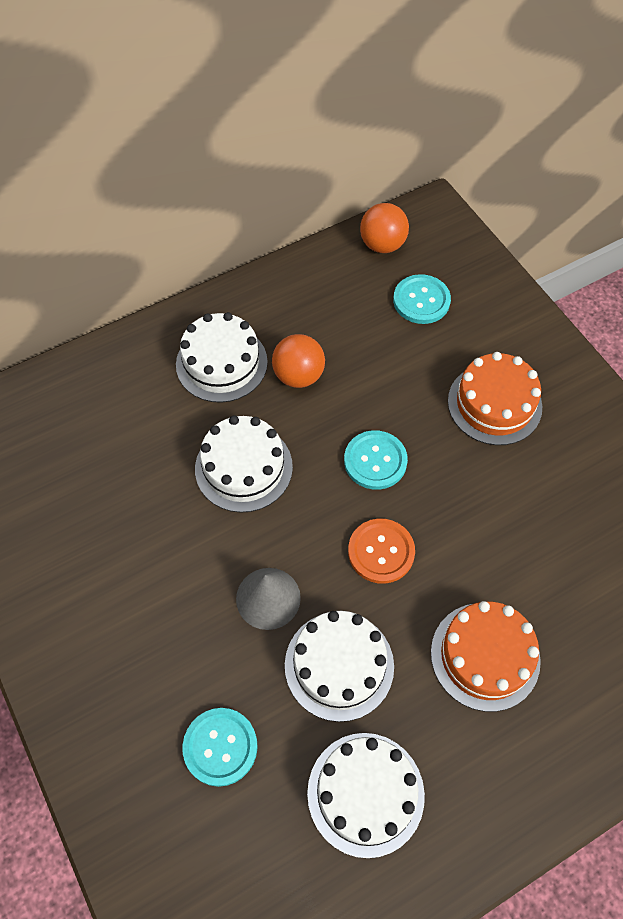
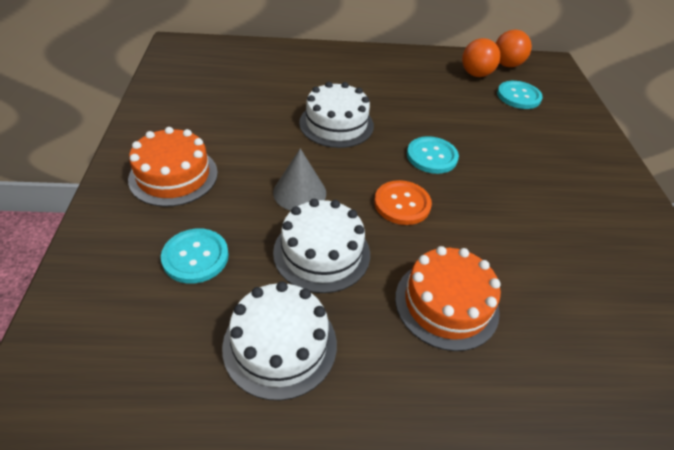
camera: 25 degrees right, 15 degrees down
(221, 363) = (360, 76): white cake -> none
(298, 375) = (407, 98): orange ball -> orange ball (476, 74)
(494, 404) = (545, 163): orange cake -> orange cake (173, 176)

